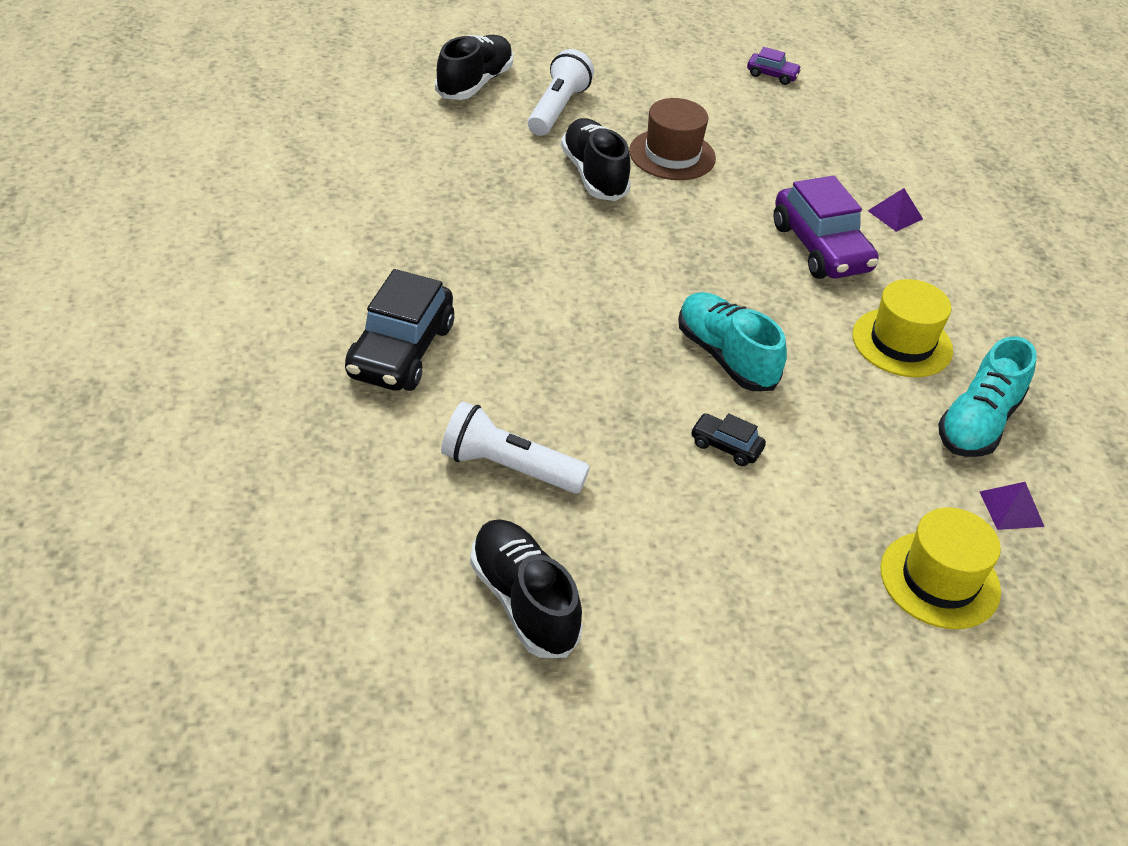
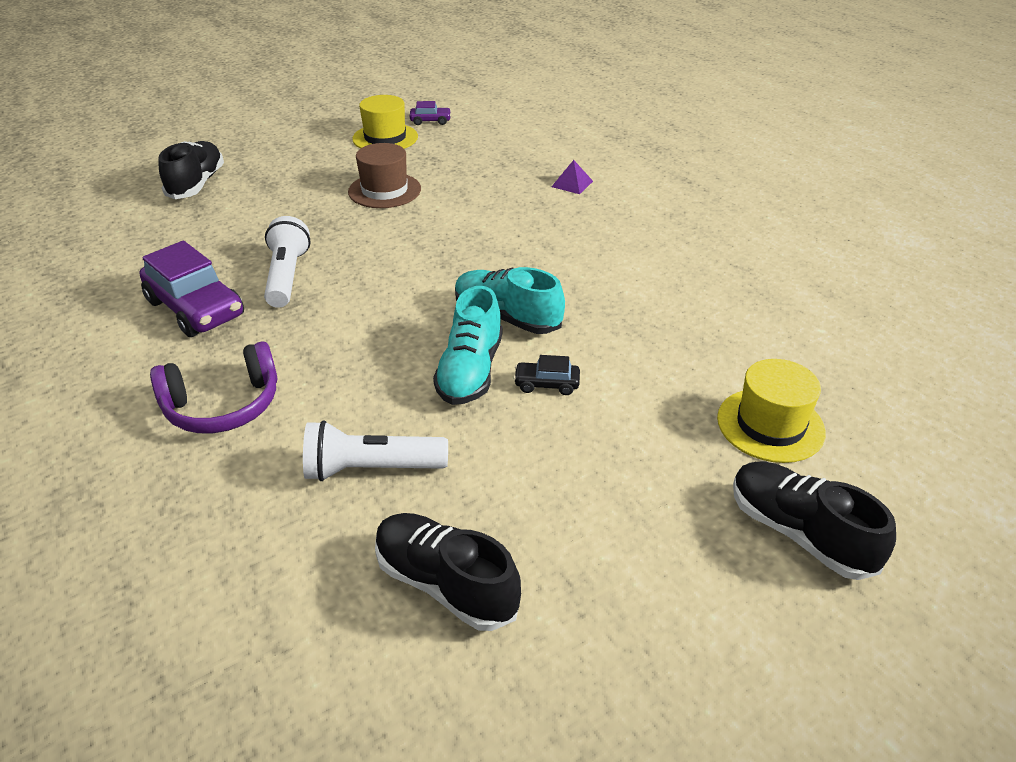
camera: 20 degrees left, 5 degrees down
(400, 351) = (223, 405): black car -> purple headphones
(557, 109) = (275, 184): white flashlight -> white flashlight (286, 276)
(594, 175) = (329, 220): black shoe -> black shoe (799, 533)
(820, 248) = (533, 220): purple car -> purple car (195, 309)
(902, 343) = (631, 265): yellow hat -> yellow hat (385, 138)
(978, 423) = (720, 302): turquoise shoe -> turquoise shoe (470, 371)
(1011, 509) = (783, 353): purple pyramid -> none

